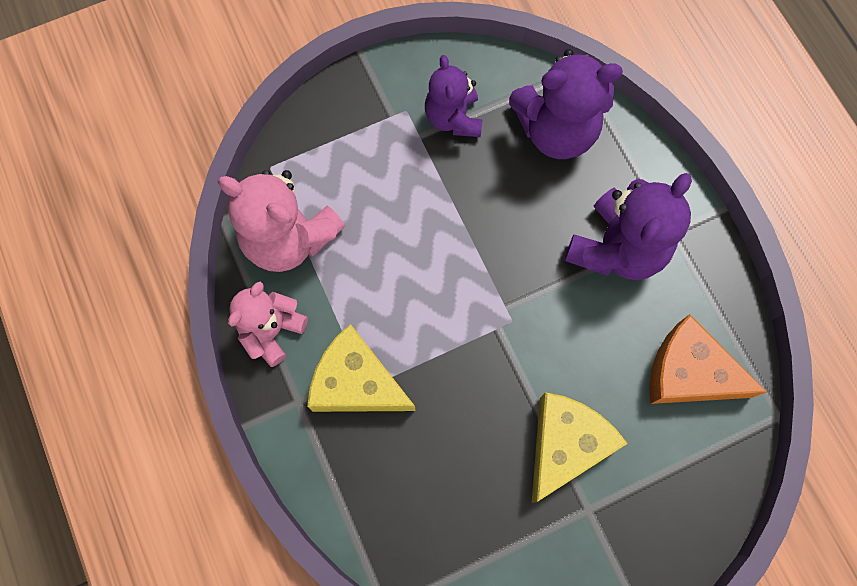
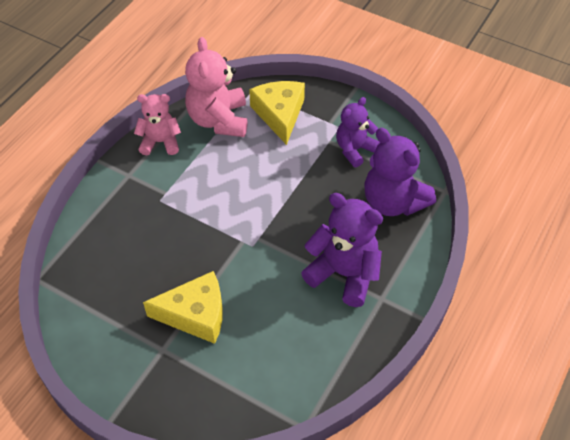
camera: 55 degrees right, 20 degrees down
(356, 382) = (158, 194): yellow cheese -> yellow cheese (279, 114)
(617, 248) = (344, 274): purple teddy bear -> purple teddy bear turned 150 degrees counterclockwise
(688, 373) = (293, 357): orange cheese -> none

